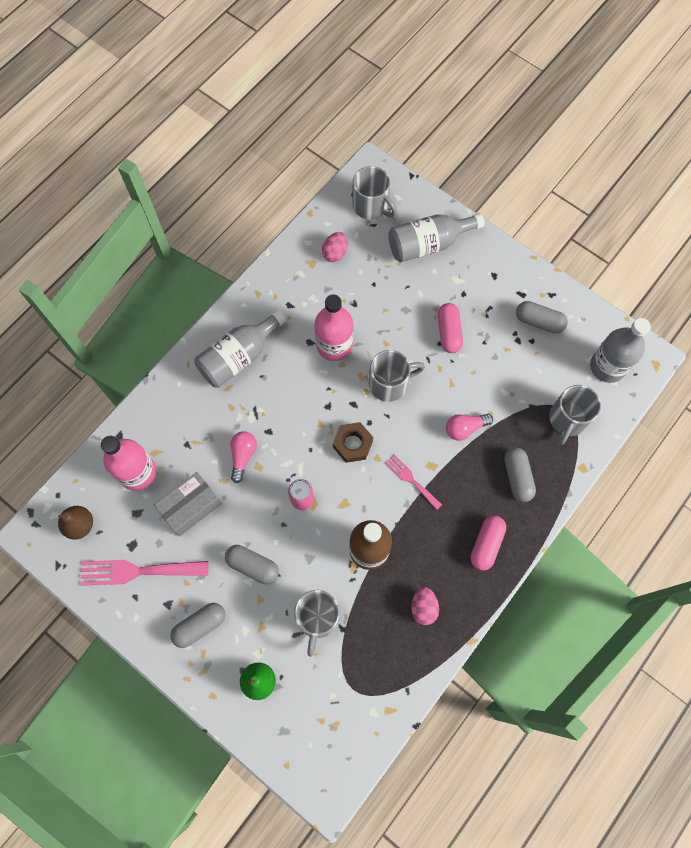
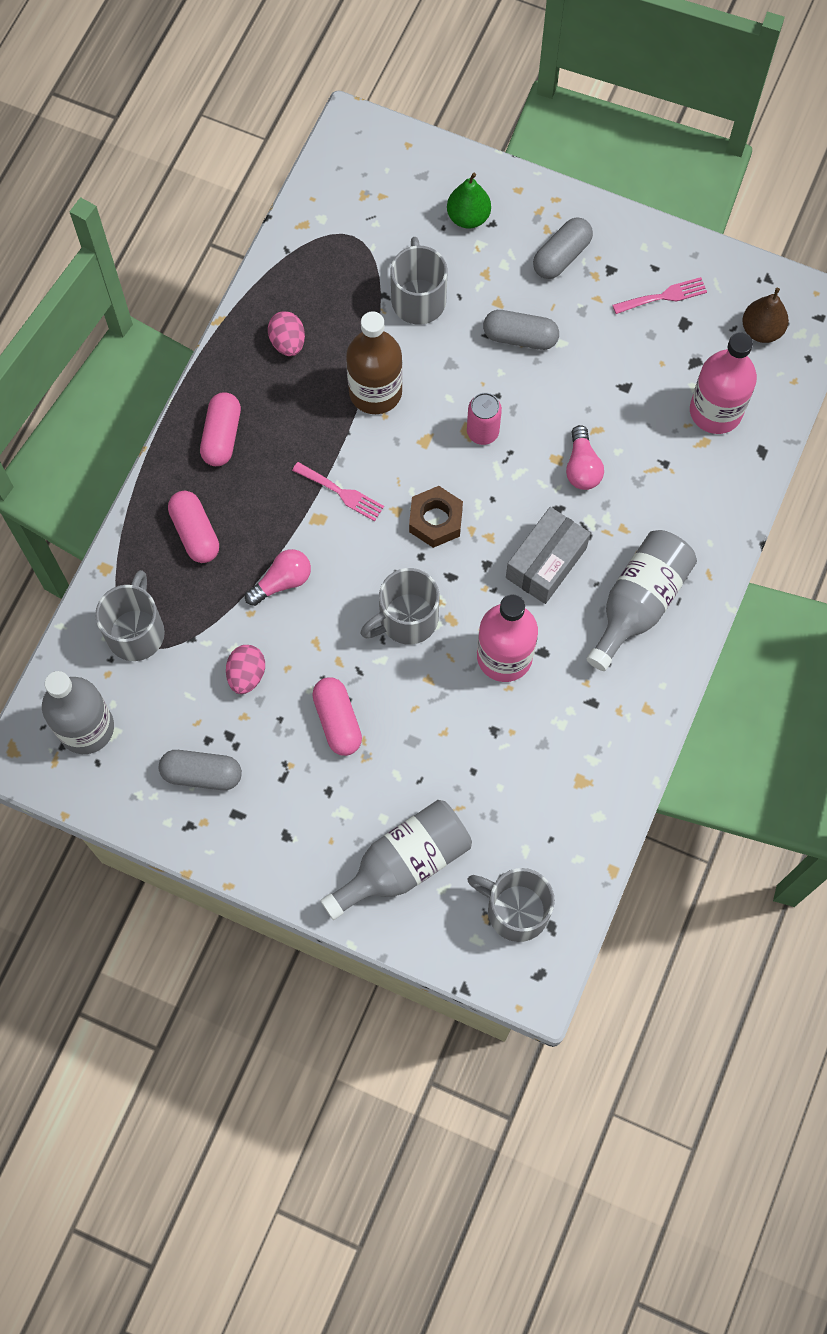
camera: 165 degrees right, 0 degrees up
(137, 571) = (664, 296): pink fork -> pink fork, size x0.57
(190, 507) = (627, 386): grey box -> grey box (546, 563)
(335, 253) = (549, 808): pink egg -> pink egg (246, 675)
(517, 477) = (195, 533): grey capsule -> pink capsule

